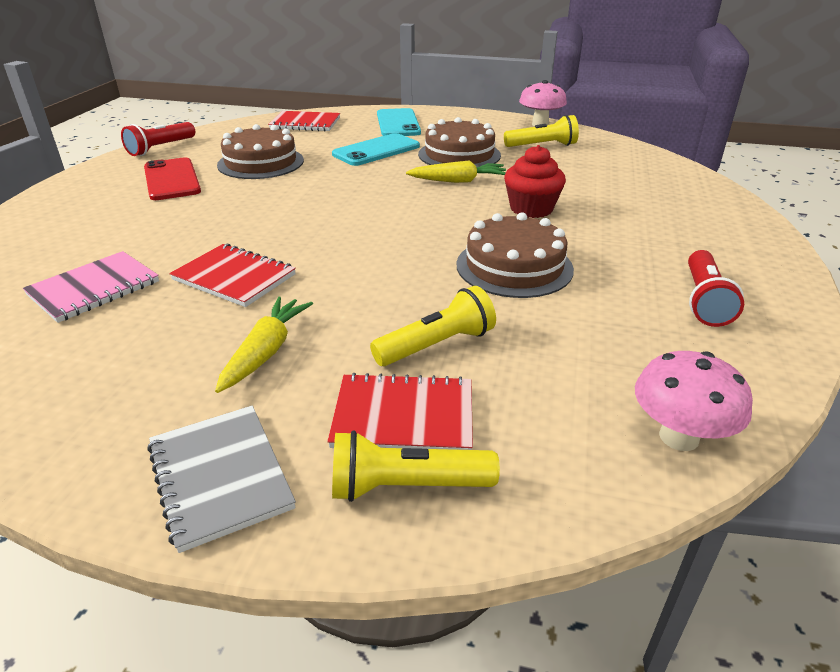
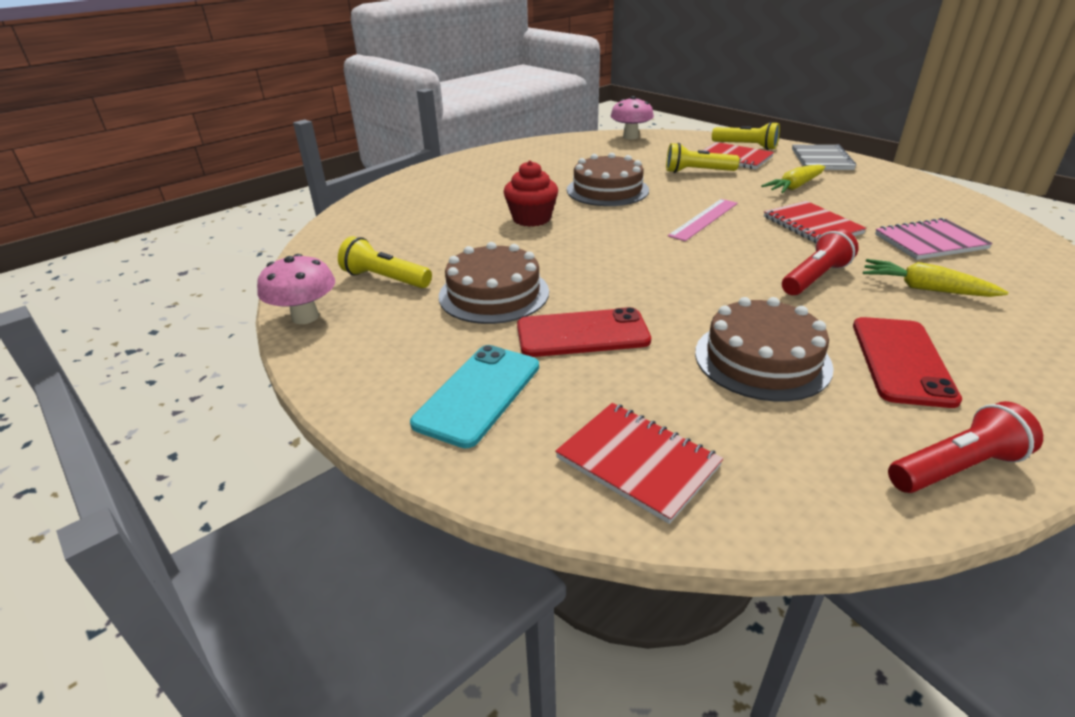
camera: 145 degrees left, 0 degrees up
(361, 253) = (704, 219): none -> pink ruler
(376, 150) = (582, 333): turquoise phone -> red phone
(458, 181) = (548, 259): yellow carrot -> yellow carrot (925, 289)
(704, 300) = (535, 158): red flashlight -> red flashlight (815, 278)

